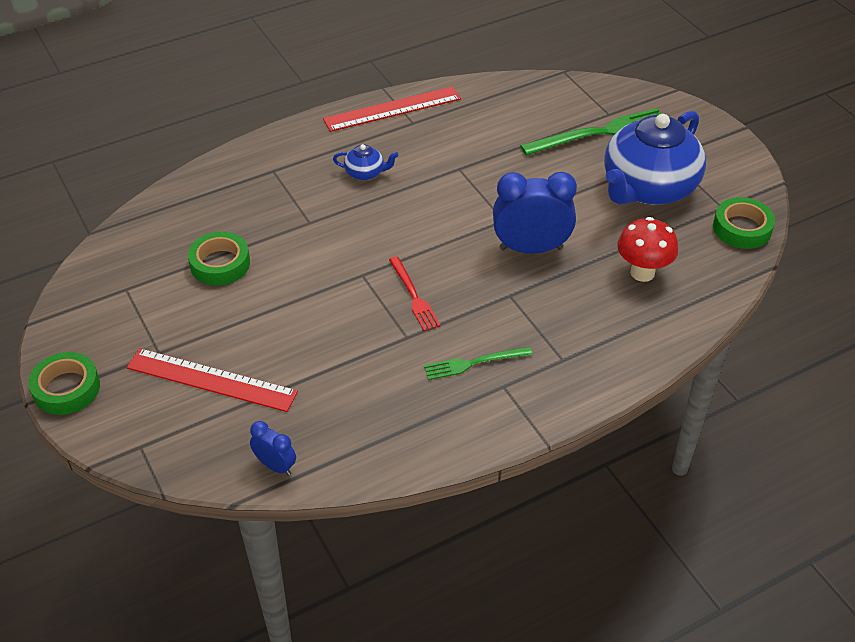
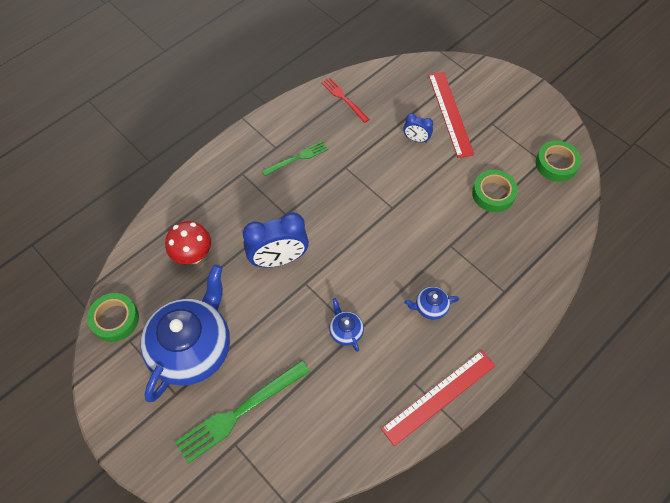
camera: 165 degrees right, 15 degrees up
(66, 388) = (528, 91): green tape -> green tape (556, 164)
(211, 380) = (450, 113): red ruler -> red ruler turned 75 degrees clockwise
(275, 466) = (388, 75): blue clock -> blue clock (416, 139)
(413, 296) = (351, 198): red fork -> red fork (344, 99)
(470, 171) = (345, 331): none -> blue teapot

